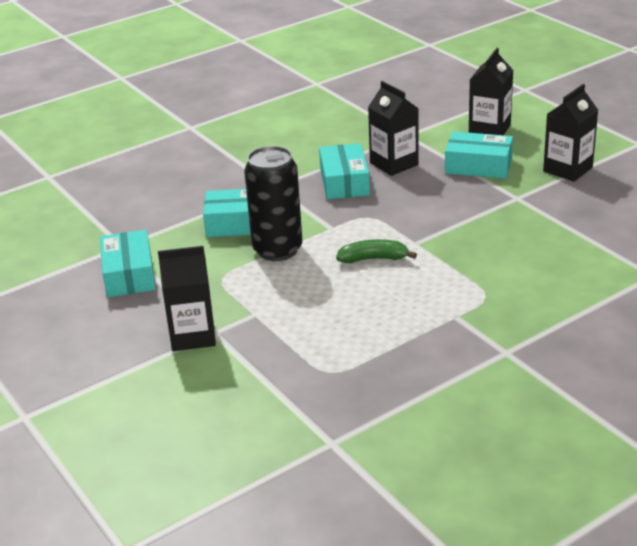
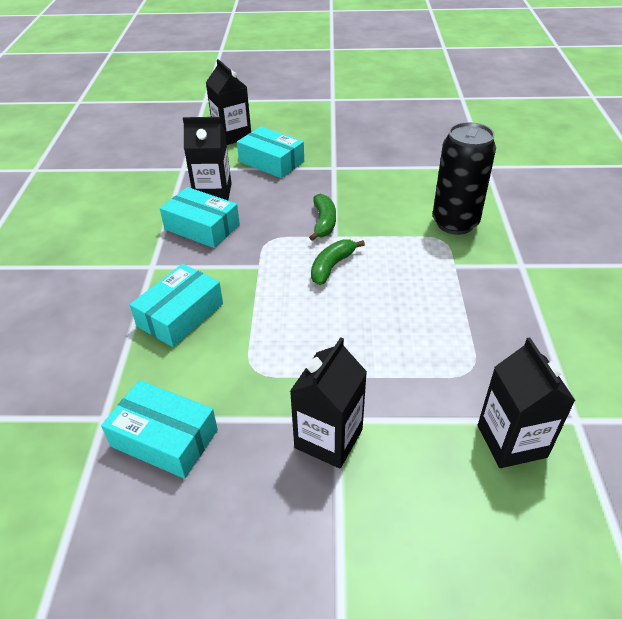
camera: 55 degrees left, 10 degrees up
(277, 250) = (253, 312): black can -> black can (455, 223)
(426, 229) = (324, 222): none -> green banana
(478, 166) = (271, 162): turquoise box -> turquoise box turned 75 degrees clockwise
(567, 169) = (326, 134): black carton -> black carton (511, 441)

